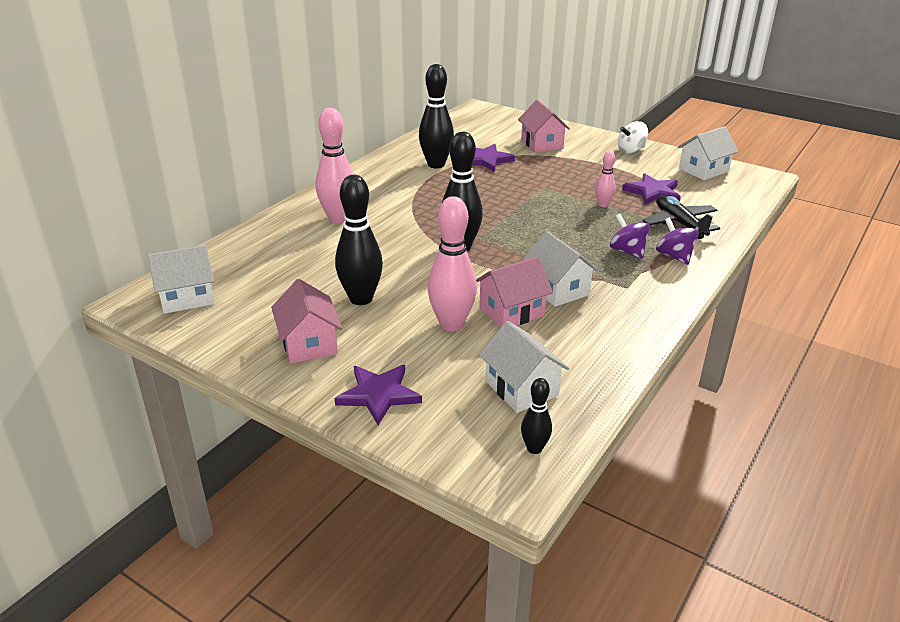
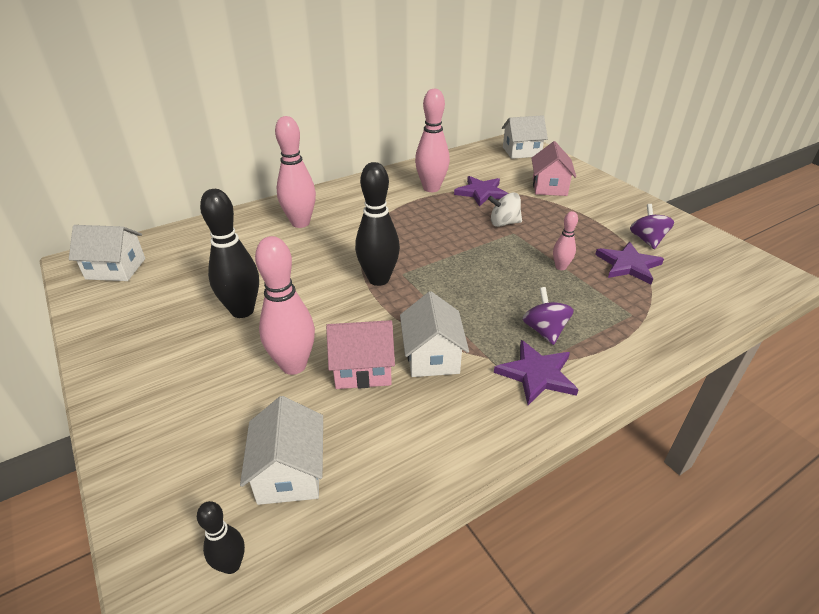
camera: 25 degrees right, 5 degrees up
(309, 344) = (156, 346): pink house -> none
(378, 395) = (155, 427): purple star -> purple star (536, 374)
(436, 165) = (431, 188): black bowling pin -> pink bowling pin
(631, 150) = (639, 212): white spinning top -> white spinning top (504, 223)
(674, 256) = (595, 352): purple spinning top -> purple spinning top (647, 240)
(679, 223) = (632, 311): black plane -> none
(703, 170) = (708, 252): white house -> white house (521, 151)

